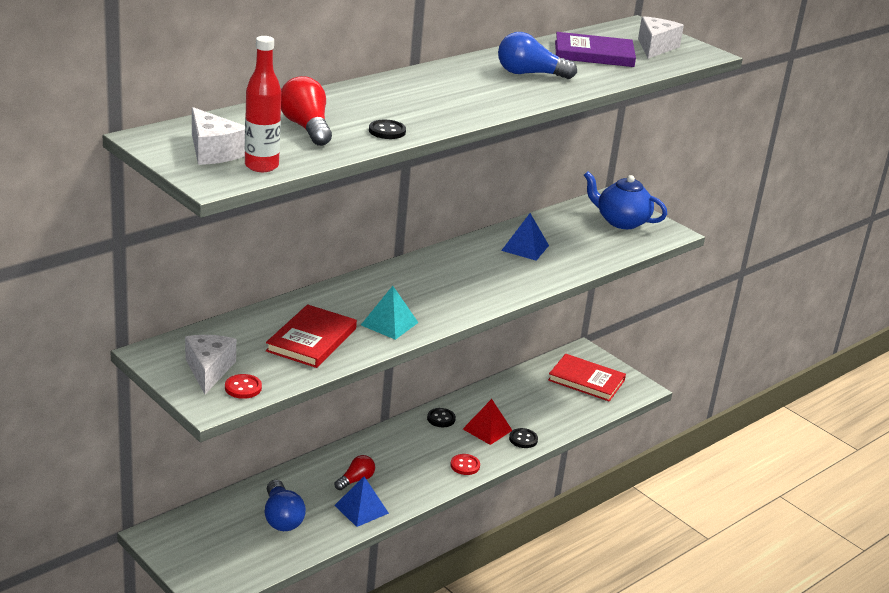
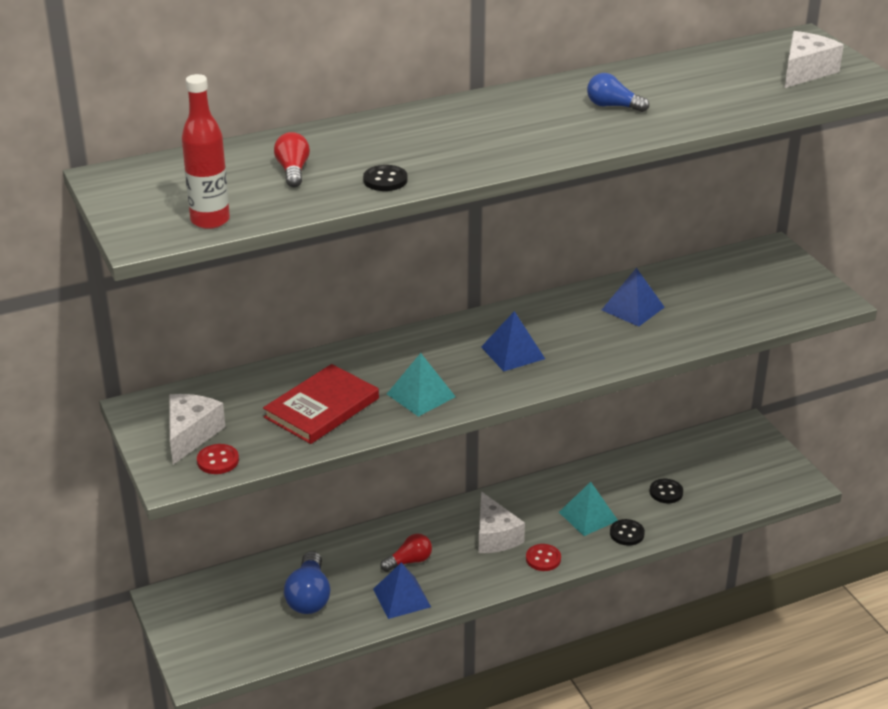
camera: 20 degrees right, 5 degrees up
(213, 151) = (168, 198): white cheese -> white cheese (495, 536)
(306, 127) = (293, 171): red light bulb -> red light bulb, size x0.65
(441, 419) = (538, 496): black button -> black button (666, 492)
(447, 286) = (512, 352): none -> blue pyramid
(487, 429) = (588, 516): red pyramid -> turquoise pyramid
(529, 74) = (613, 106): blue light bulb -> blue light bulb, size x0.65
(586, 380) = (736, 466): red book -> none
(594, 54) = (715, 79): purple book -> none
(621, 221) = (774, 281): blue teapot -> none

